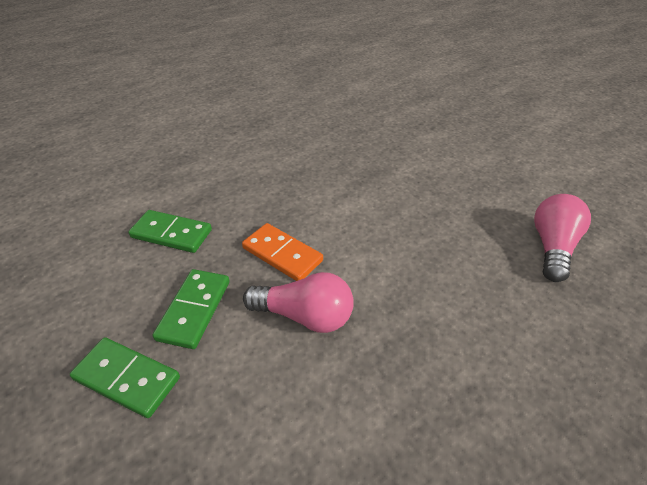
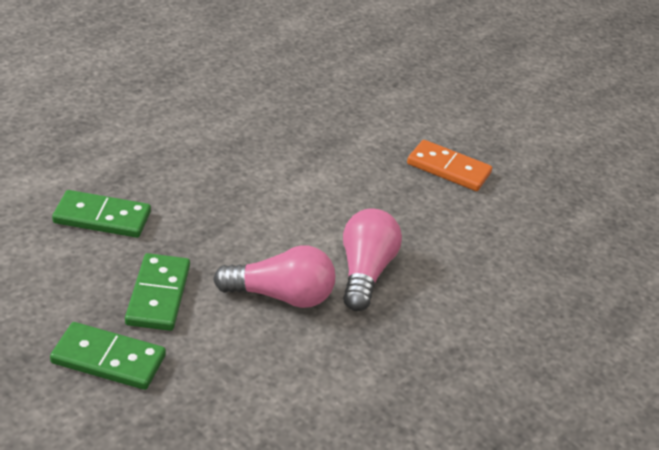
camera: 15 degrees left, 5 degrees down
(282, 254) = (241, 236): orange domino -> orange domino (448, 169)
(552, 247) = (534, 221): pink light bulb -> pink light bulb (365, 272)

